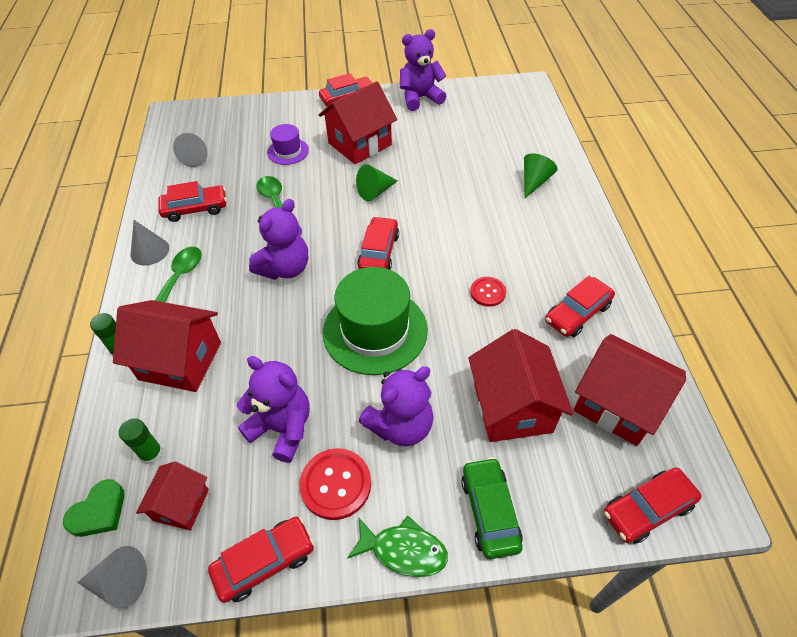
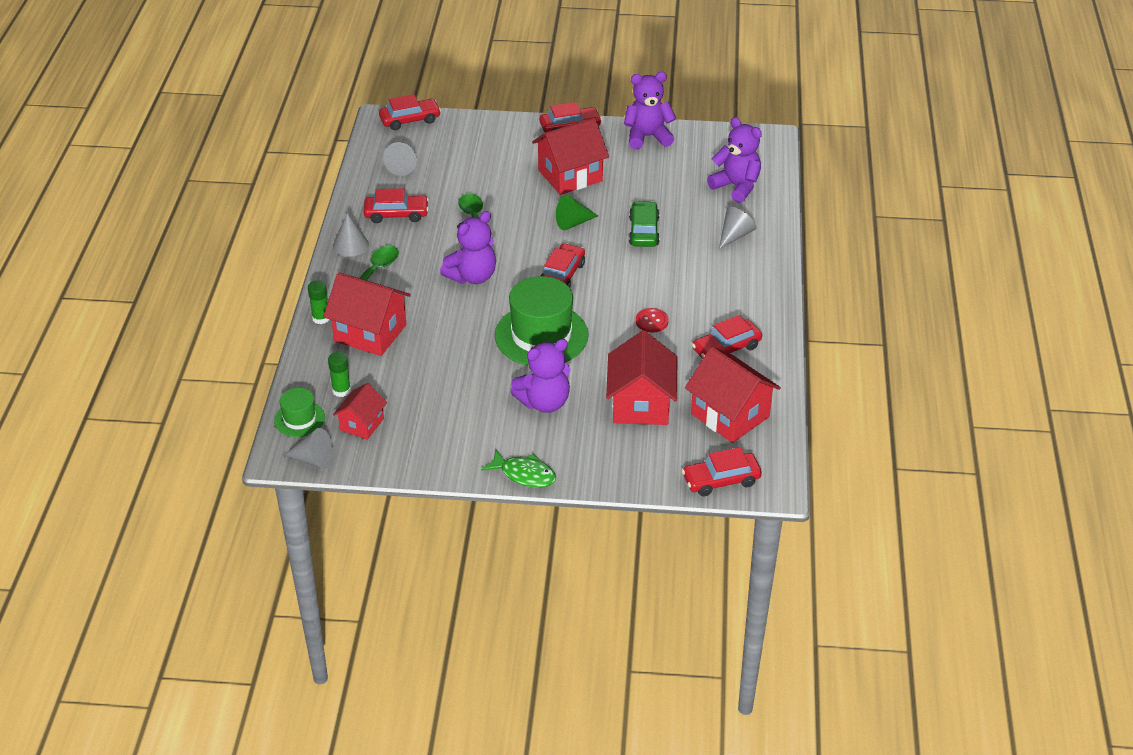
camera: 10 degrees right, 10 degrees down
(99, 512) = (299, 419): green heart -> green hat
(264, 562) = (420, 465): red car -> red car (410, 120)
(282, 428) = (447, 390): purple teddy bear -> purple teddy bear (736, 187)
(288, 151) = (495, 173): purple hat -> none
(336, 484) = (482, 430): red button -> none
(489, 511) = (597, 463): green car -> green car (644, 231)
(534, 182) = (735, 235): green cone -> grey cone

